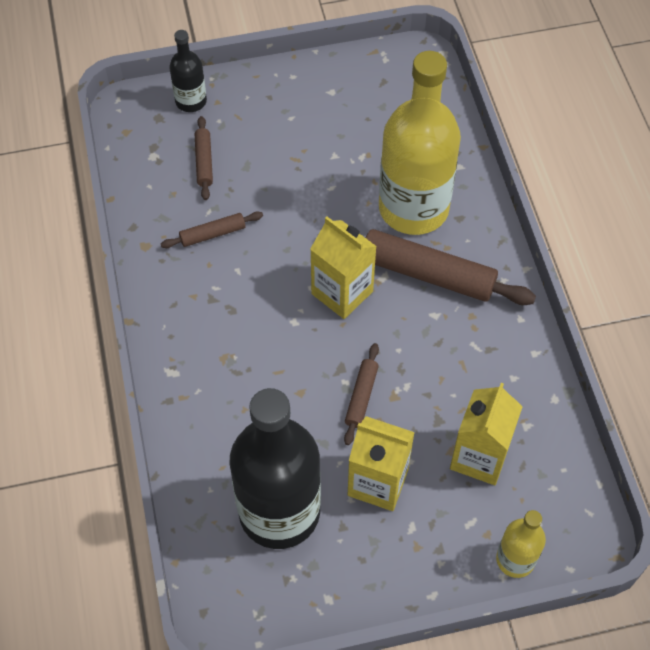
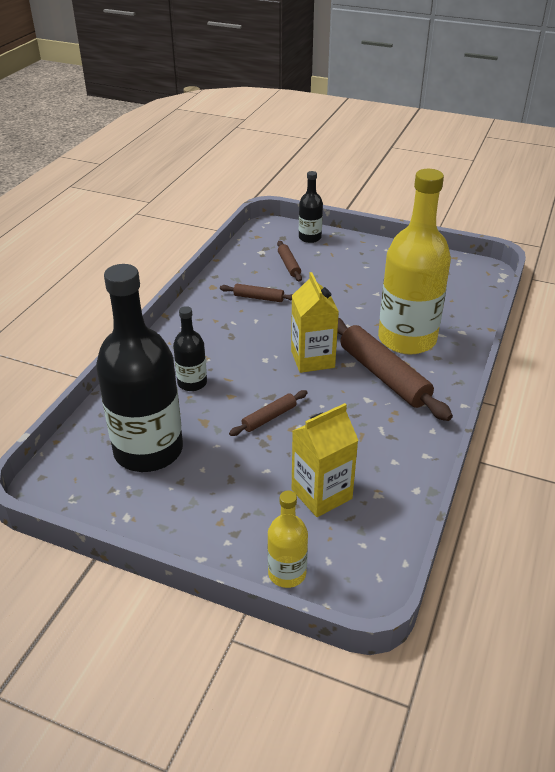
camera: 35 degrees right, 20 degrees down
(204, 162) = (289, 265): brown rolling pin -> brown rolling pin turned 45 degrees counterclockwise
(246, 400) = (192, 383): none -> black bottle
(378, 482) = (231, 469): yellow carton -> none

